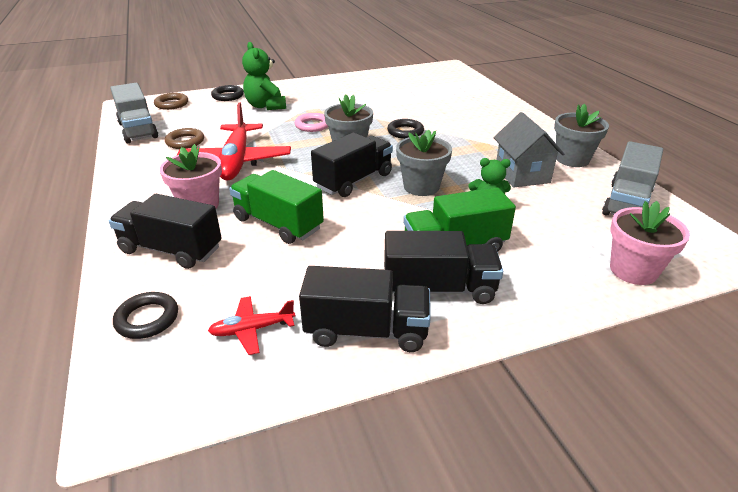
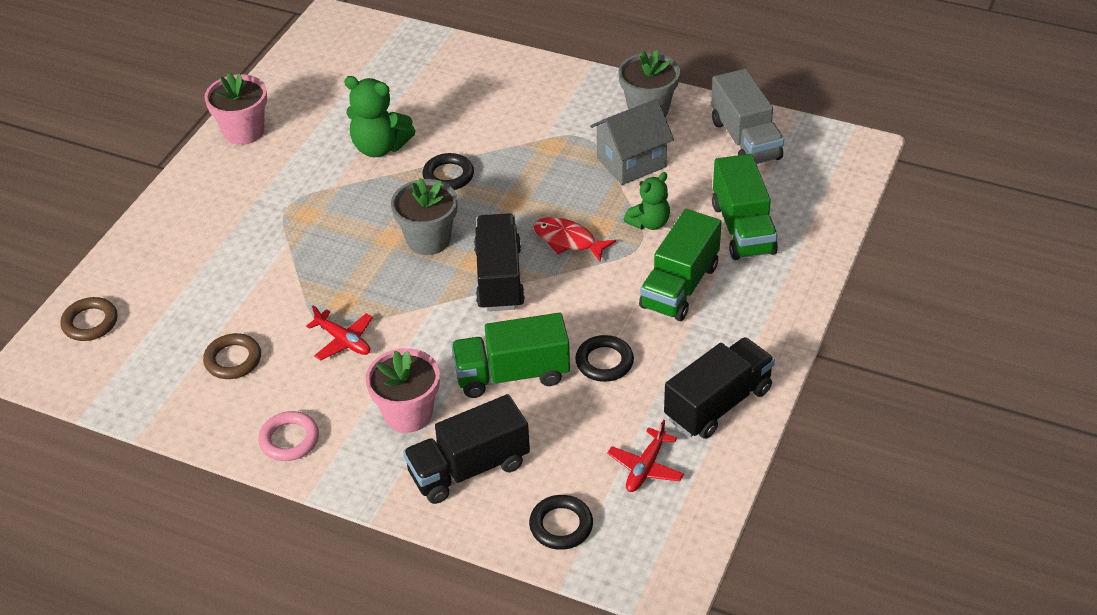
camera: 45 degrees left, 10 degrees up
(138, 130) = (138, 387): grey truck -> none
(228, 96) = (138, 259): black ring -> black ring (604, 362)
(236, 161) = (344, 341): red plane -> red plane, size x0.48
(266, 106) = (223, 242): green teddy bear -> green teddy bear (380, 147)
(312, 125) = (334, 234): pink ring -> pink ring (289, 439)
(421, 187) = (568, 240): grey flower pot -> red fish
(438, 289) = (717, 333): black truck -> none
(522, 175) = (631, 162): grey house -> grey house turned 60 degrees counterclockwise
(553, 244) = (743, 228): none -> green truck
(633, 270) = (817, 214): pink flower pot -> pink flower pot (244, 131)

